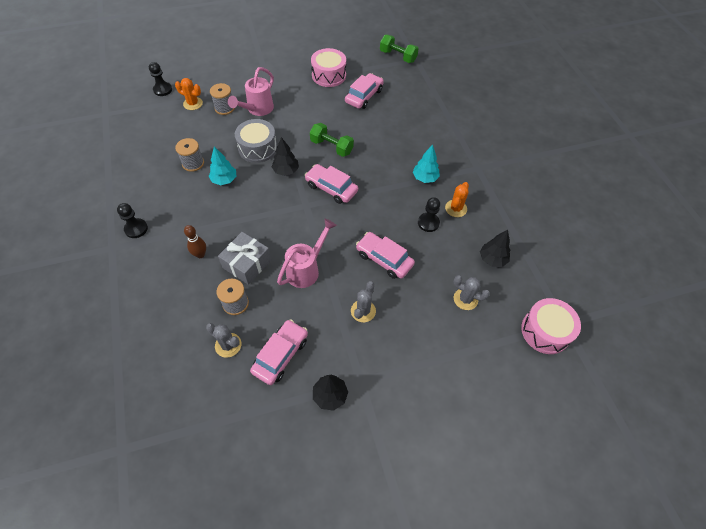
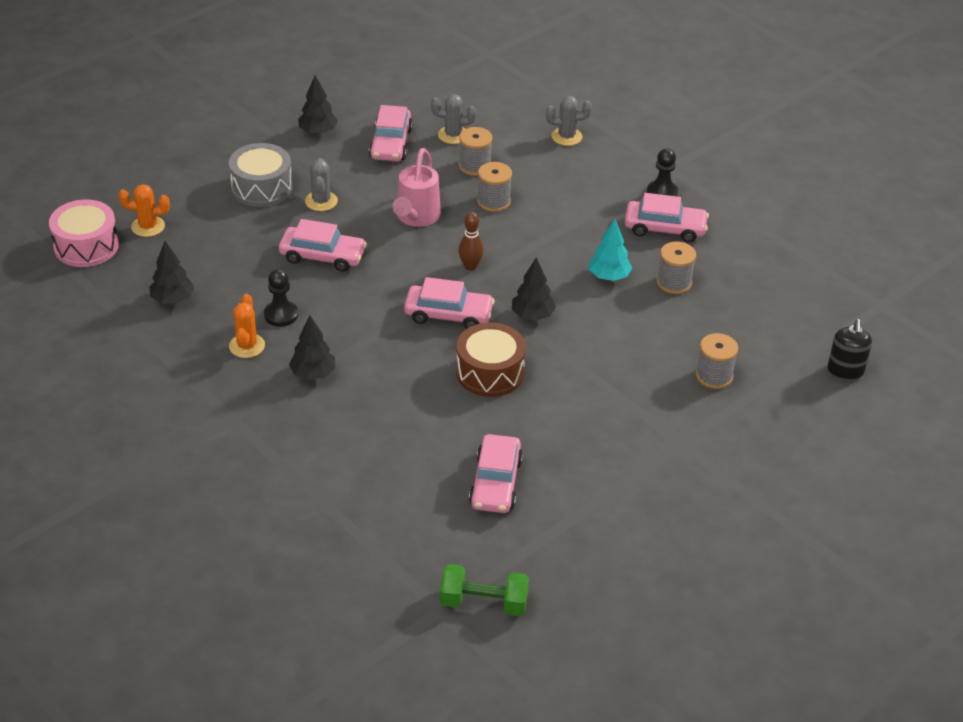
camera: 155 degrees right, 15 degrees down
(162, 201) = (665, 228): none -> pink car
(163, 90) = (845, 371): black pawn -> black soap dispenser
(193, 103) = (771, 365): orange cactus -> orange cactus (148, 226)
(200, 254) = (558, 193): brown bowling pin -> brown bowling pin (470, 266)
(247, 263) = (493, 201): grey gift -> grey spool
(257, 110) = (659, 391): pink watering can -> none
(257, 148) = (602, 333): grey drum -> grey drum (262, 188)
(329, 75) = (591, 503): pink drum -> none
(331, 147) = (490, 372): green dumbbell -> brown drum
(425, 178) = (313, 374): turquoise tree -> black tree
(465, 299) = (197, 247): grey cactus -> grey cactus (566, 137)

